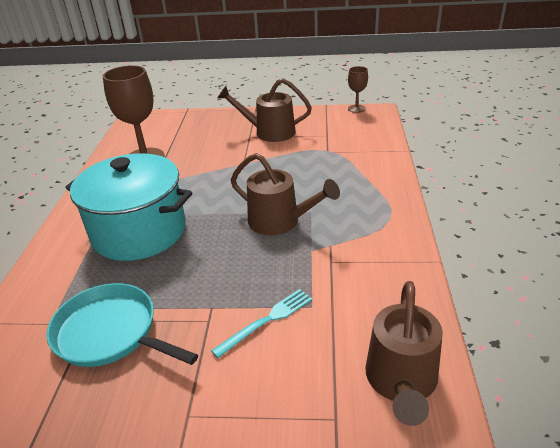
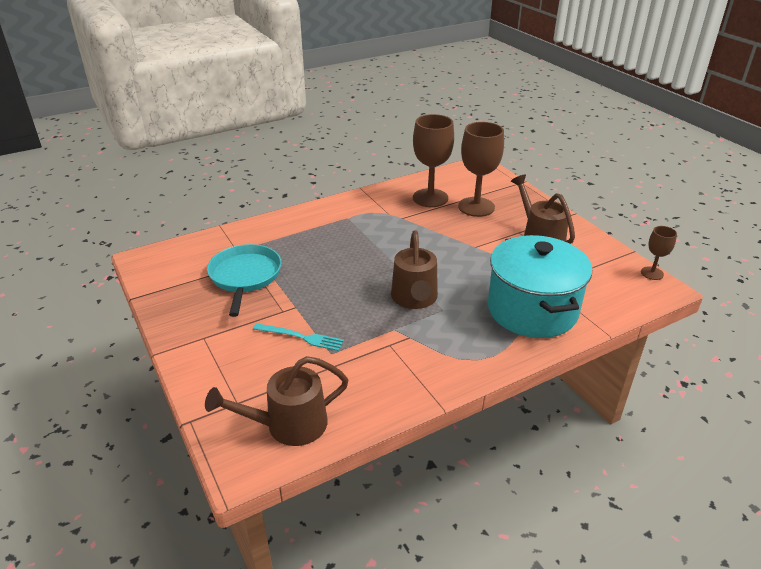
camera: 55 degrees right, 0 degrees up
(139, 231) = (343, 240): turquoise pot -> turquoise pot (532, 310)
(190, 142) = (476, 207): none -> brown goblet

